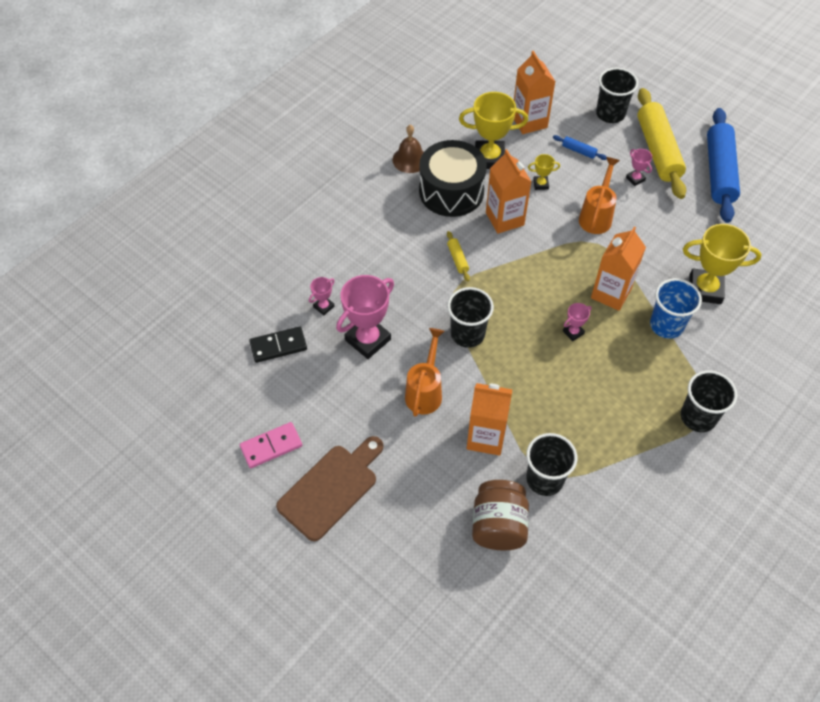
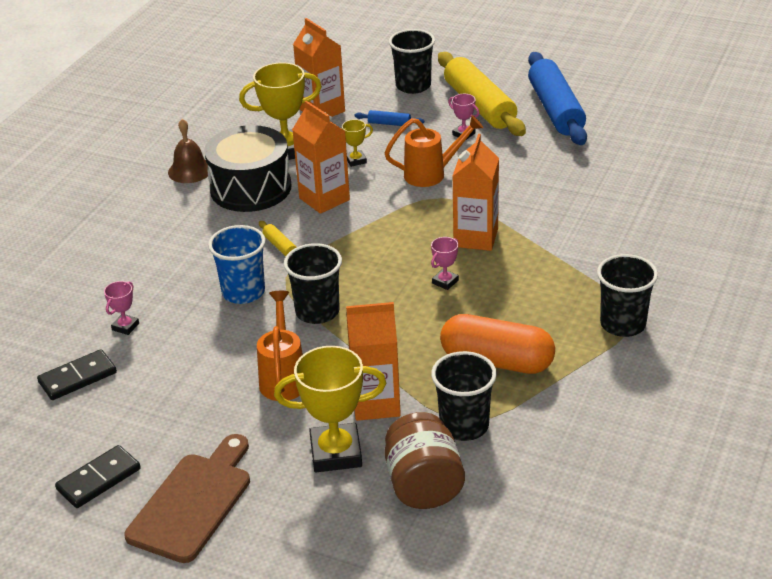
camera: 15 degrees left, 20 degrees down
(271, 446) = (99, 479): pink domino -> black domino
(368, 340) = (193, 345): pink trophy -> none
(588, 424) = (497, 361): none -> orange capsule
(596, 216) = (432, 174): orange watering can -> orange watering can turned 75 degrees clockwise
(666, 325) = (551, 251): blue cup -> blue cup (243, 292)
(705, 289) = (582, 210): yellow trophy -> yellow trophy (336, 453)

